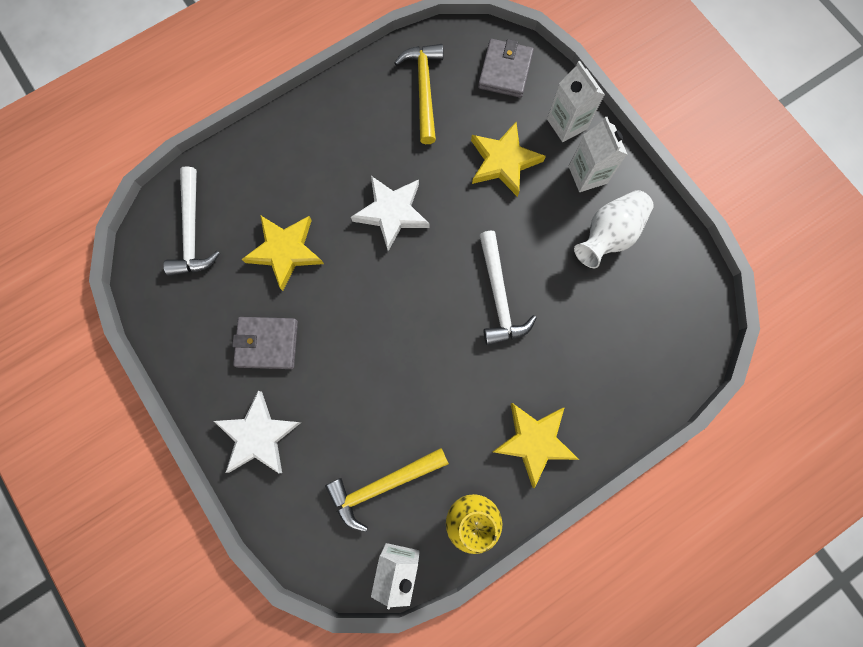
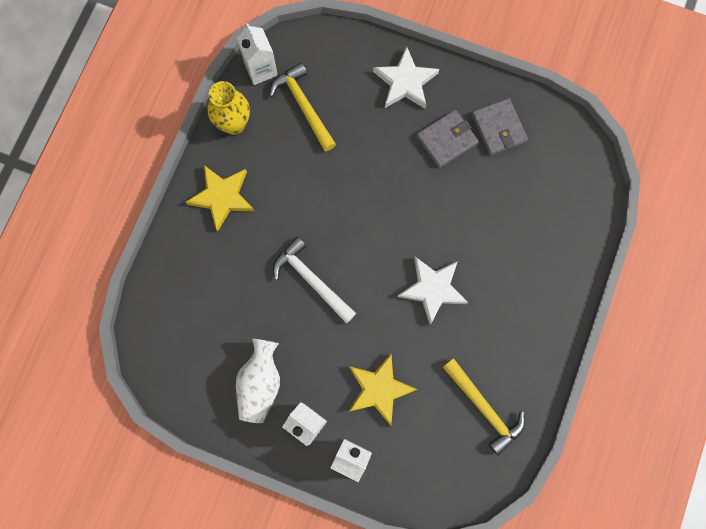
camera: 145 degrees right, 0 degrees up
(192, 231) = (562, 178): white hammer -> none
(285, 251) = (486, 209): yellow star -> none
(382, 485) = (304, 106): yellow hammer -> yellow hammer turned 60 degrees counterclockwise
(505, 71) = (432, 473): grey wallet -> grey wallet (498, 128)

